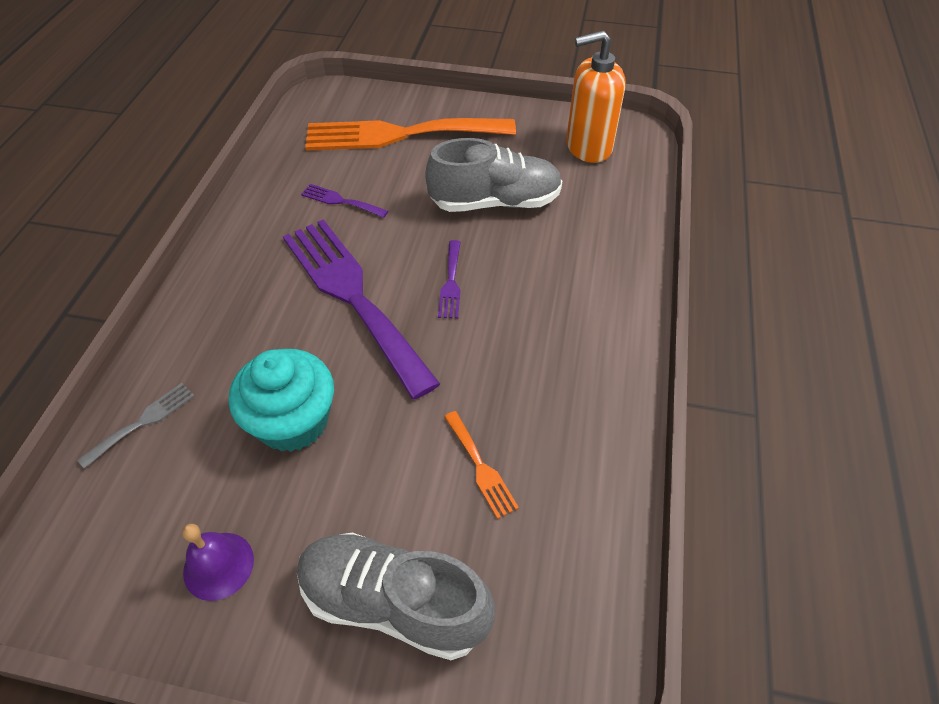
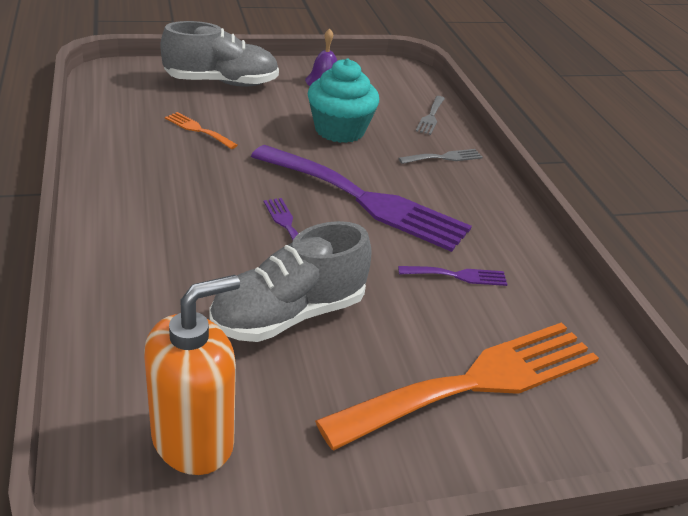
camera: 150 degrees right, 15 degrees down
(209, 338) = (444, 157): none -> grey fork

